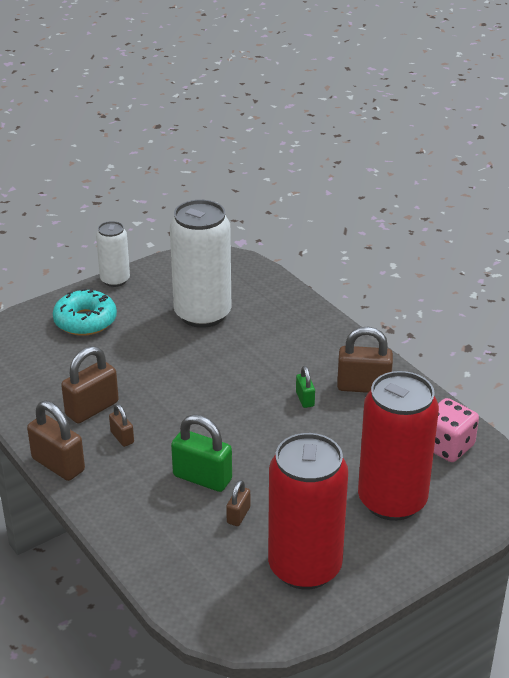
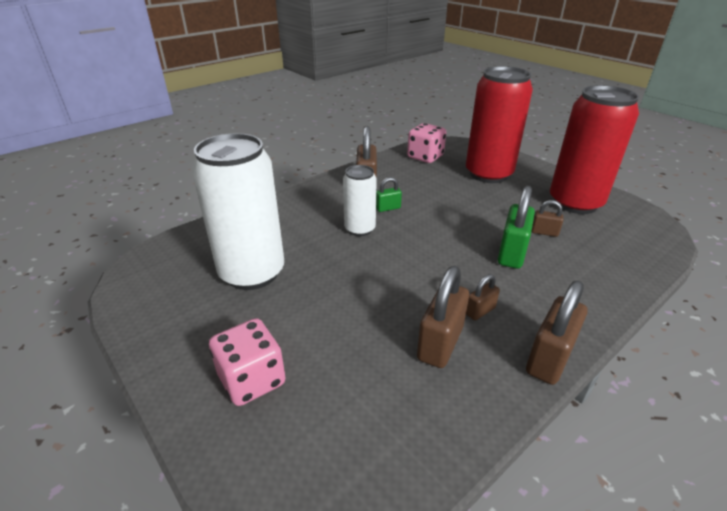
camera: 95 degrees left, 0 degrees up
(85, 321) = (252, 379): turquoise donut -> pink dice
(92, 408) = (440, 343): brown padlock -> brown padlock turned 75 degrees clockwise
(115, 280) = (151, 360): white can -> white can (360, 229)

